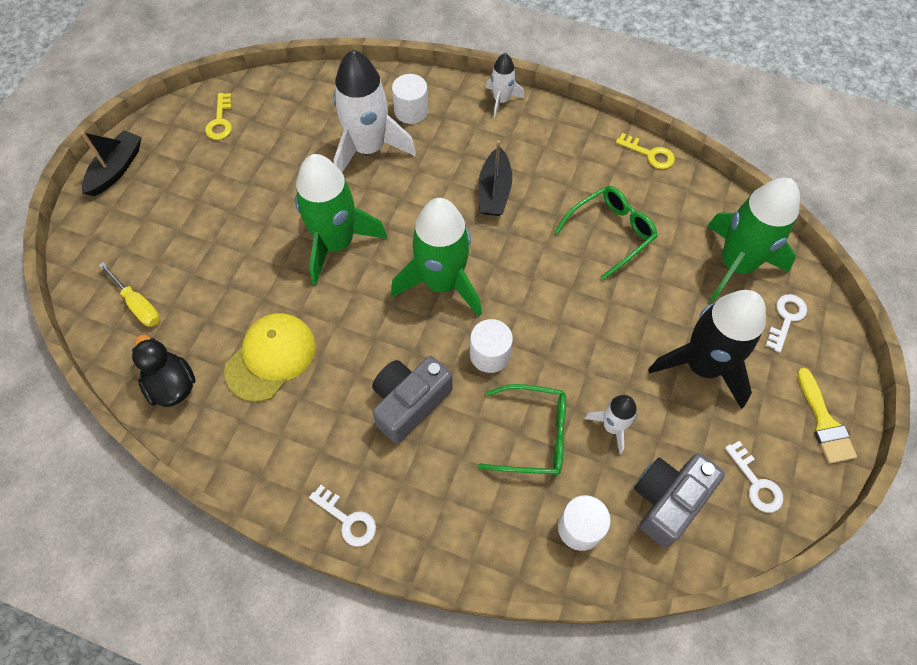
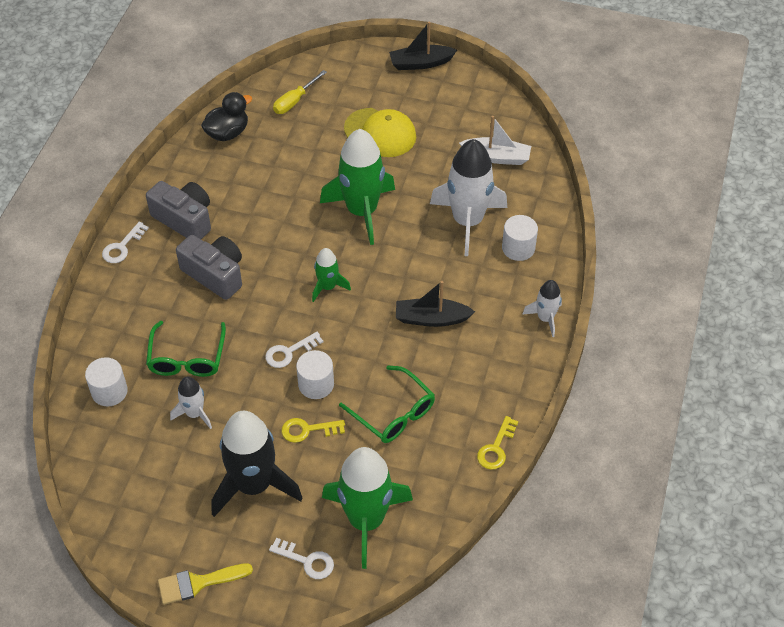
camera: 85 degrees right, 10 degrees down
(116, 169) = (420, 63): black boat -> black boat turned 150 degrees clockwise
(220, 121) = (482, 117): yellow key -> yellow key (307, 430)
(271, 357) = (252, 185): yellow cap -> yellow cap (380, 133)
(283, 115) = (496, 157): none -> white boat
(442, 283) = (328, 287): green rocket -> green rocket, size x0.50
(490, 354) = (259, 324): white cylinder -> white cylinder (316, 384)
(668, 500) = (129, 453): grey camera -> grey camera (184, 219)
(756, 483) = (142, 521): white key -> white key (289, 352)

